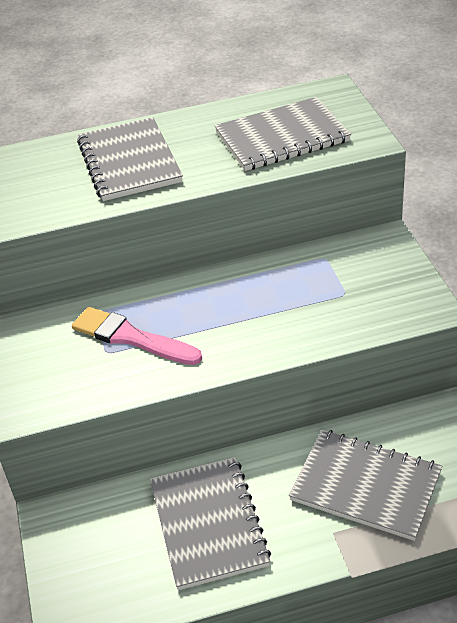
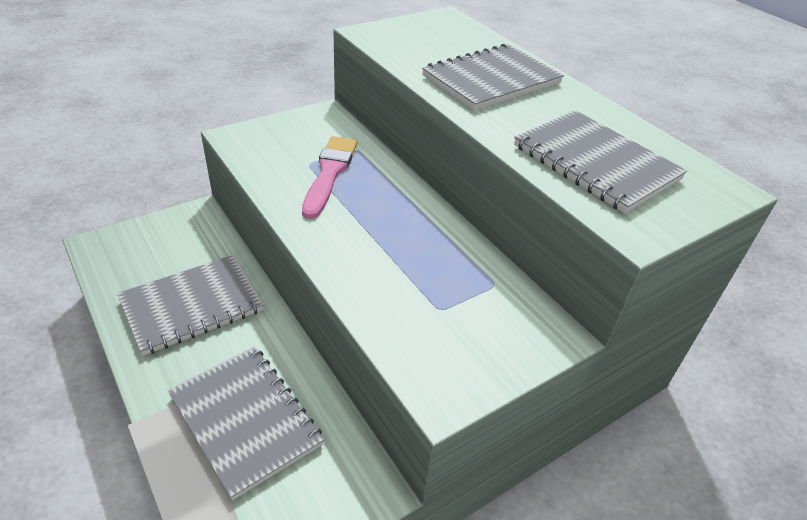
camera: 65 degrees right, 0 degrees up
(365, 486) = (245, 420): grey notebook -> grey notebook turned 45 degrees counterclockwise

